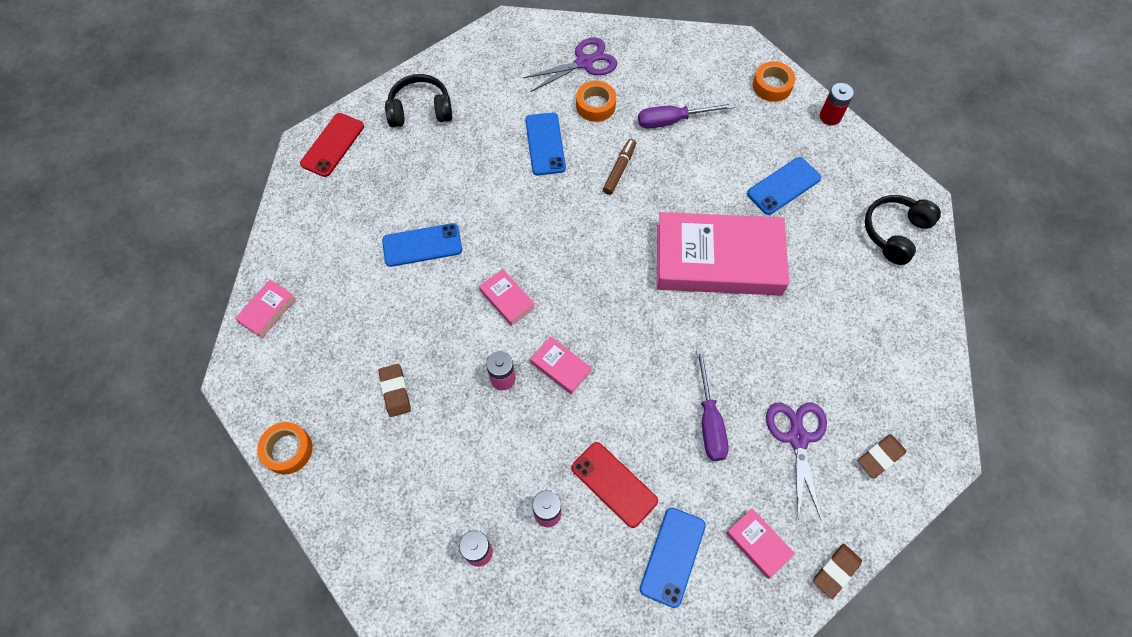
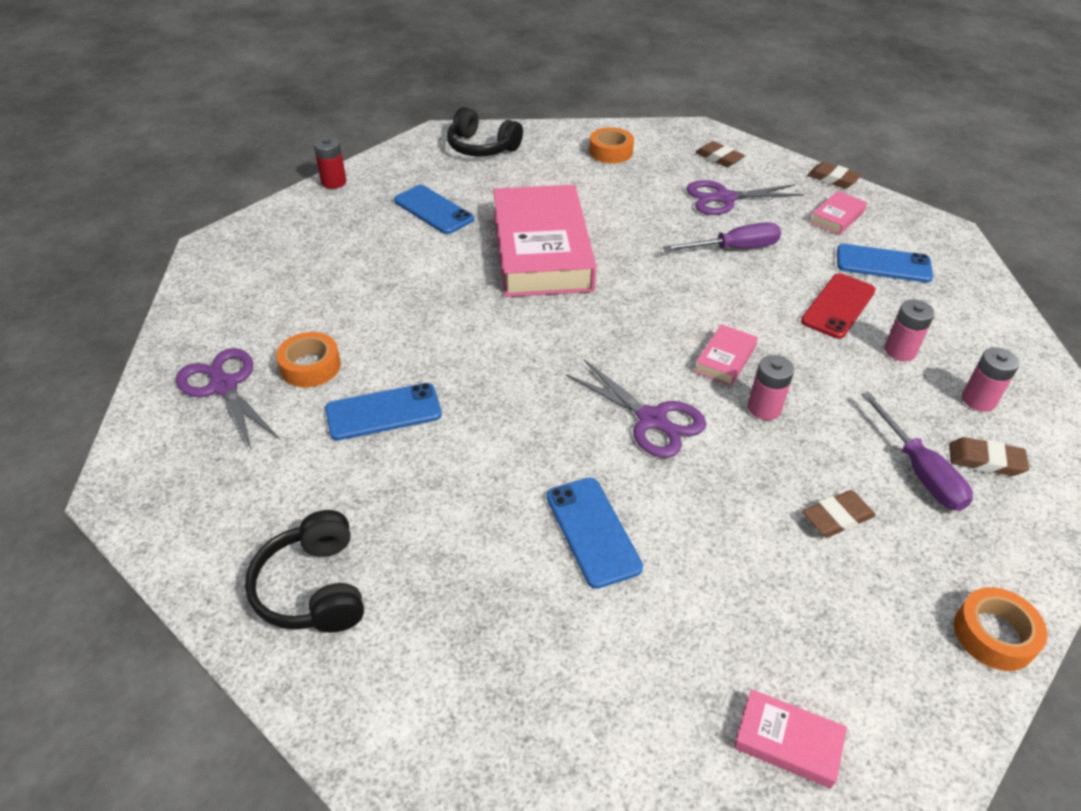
camera: 100 degrees left, 20 degrees down
(332, 145) = (401, 726): red phone -> none
(417, 522) = (985, 460): none -> brown eraser
(507, 299) = (651, 419): pink book -> purple scissors
(619, 170) = (423, 334): brown marker -> none
(672, 120) = (339, 294): purple screwdriver -> purple screwdriver (919, 471)
(772, 86) = (285, 220): orange tape -> orange tape (611, 152)

